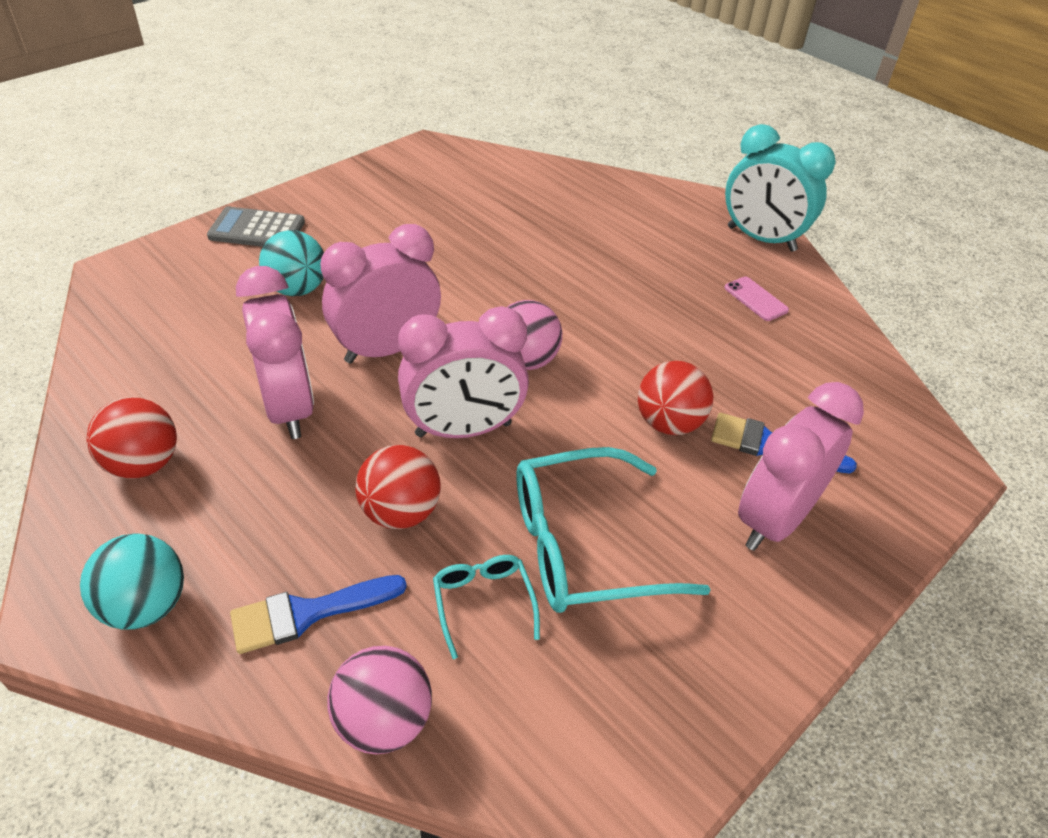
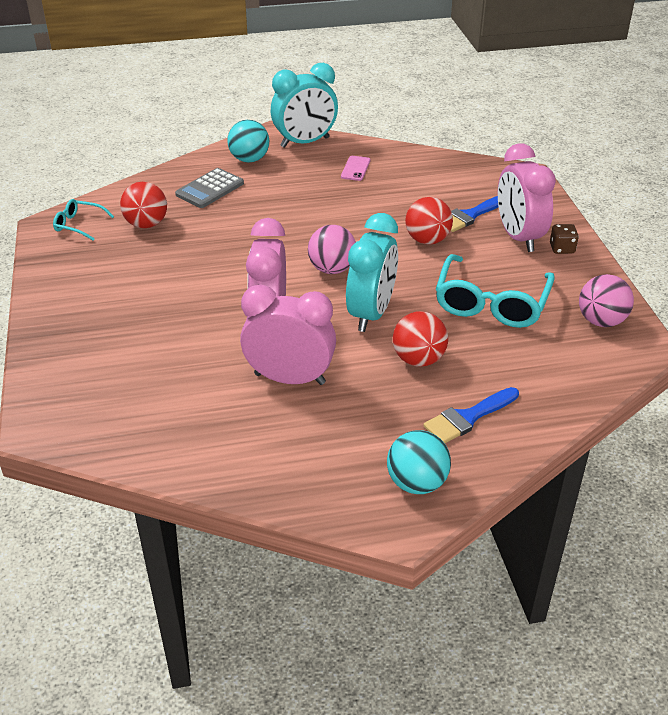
camera: 55 degrees left, 5 degrees down
(143, 464) = (289, 459): red ball -> red ball (146, 224)
(257, 229) = (65, 340): grey calculator -> grey calculator (210, 189)
(297, 289) = (164, 340): turquoise ball -> turquoise ball (249, 159)
(307, 613) = (468, 417): blue brush -> blue brush turned 45 degrees clockwise
(383, 721) = (555, 409): pink ball -> pink ball (601, 321)
(463, 430) = (371, 313): pink clock -> turquoise clock
(483, 603) = (504, 351): turquoise glasses -> turquoise glasses (79, 225)
(755, 299) = (355, 168): pink phone -> pink phone turned 75 degrees counterclockwise
(798, 585) = (562, 249): none -> brown dice

